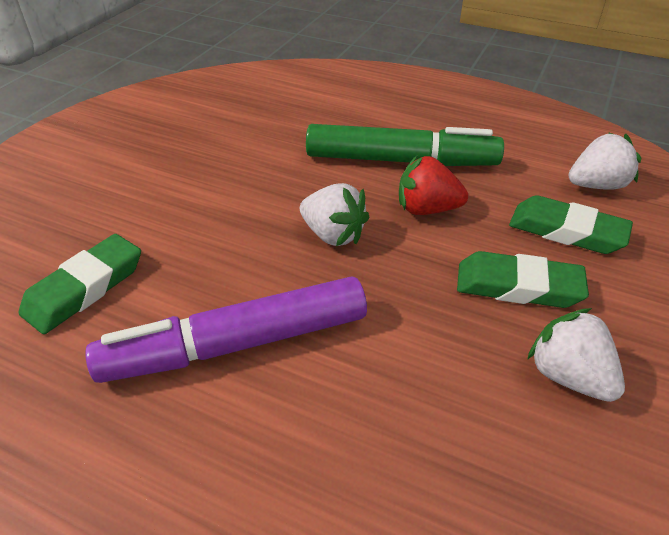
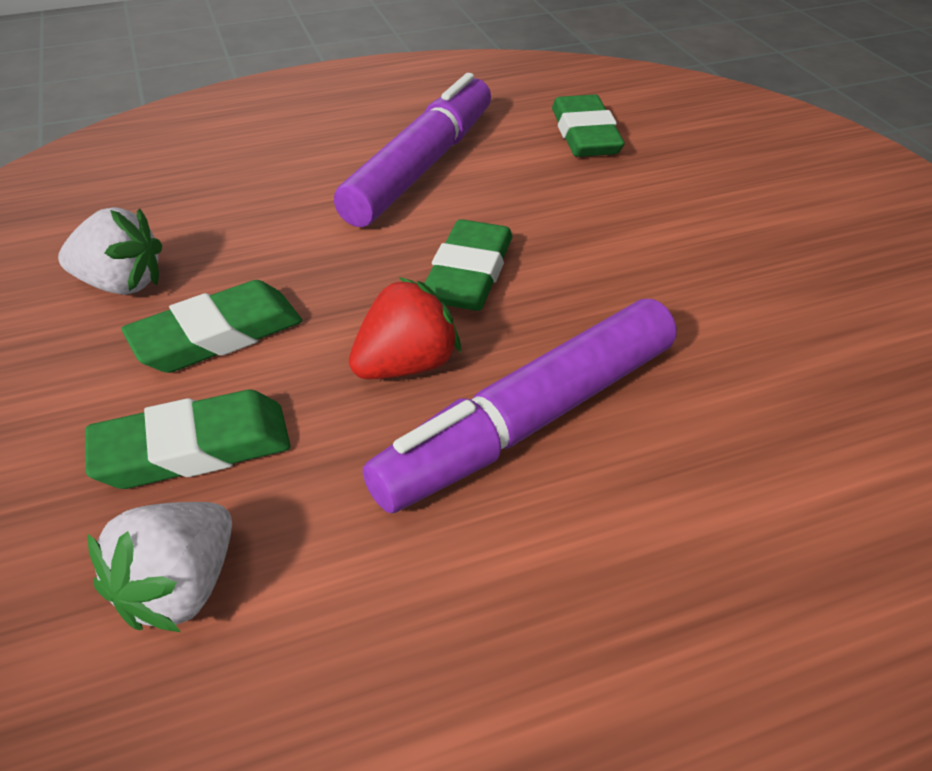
camera: 135 degrees right, 0 degrees up
(333, 235) = (469, 274): white strawberry -> green eraser
(401, 161) = (530, 421): green marker -> purple marker

